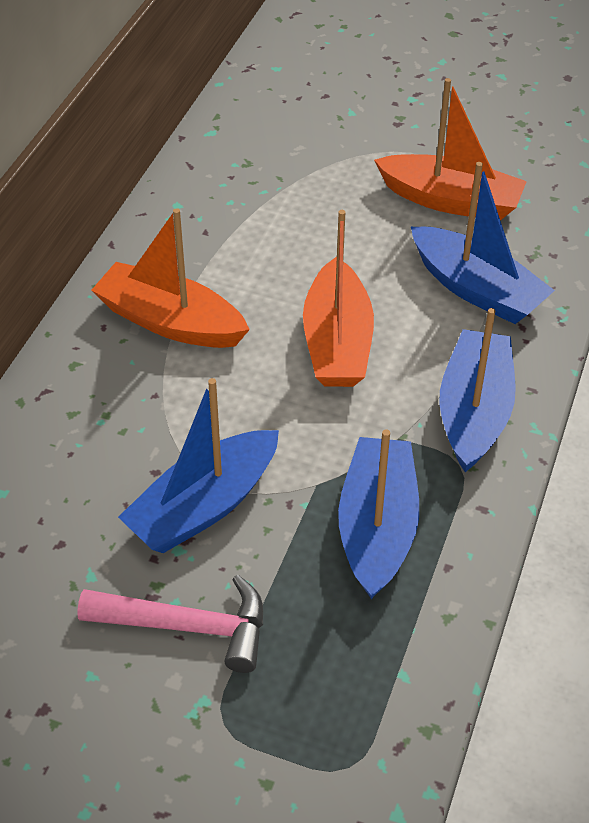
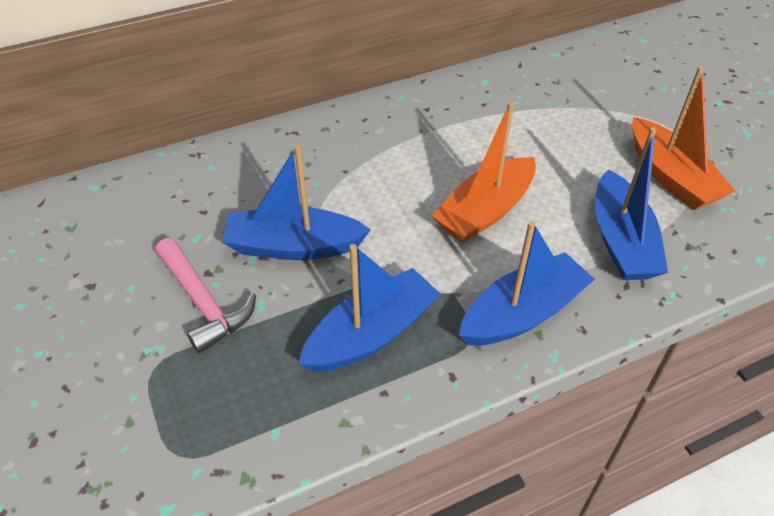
camera: 45 degrees right, 0 degrees up
(170, 322) = (402, 139): orange boat -> none

